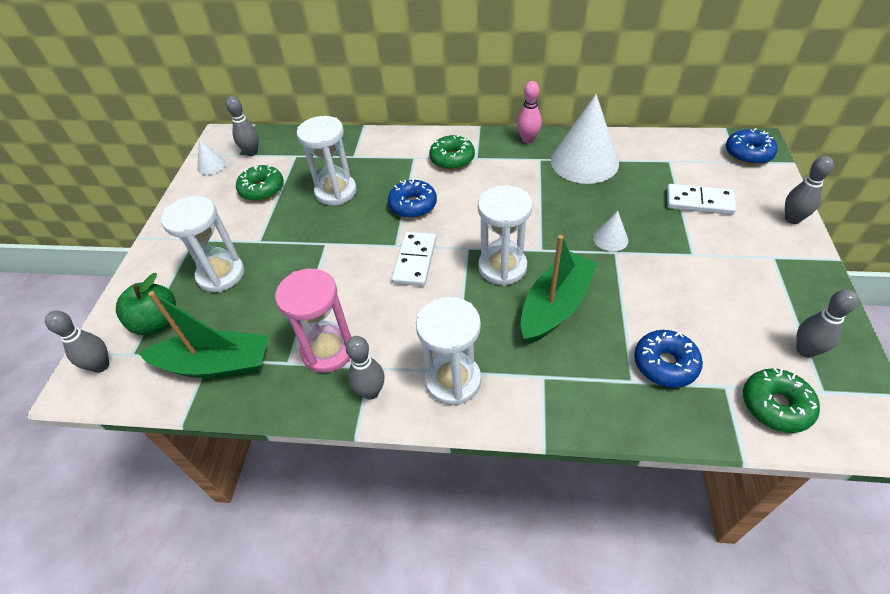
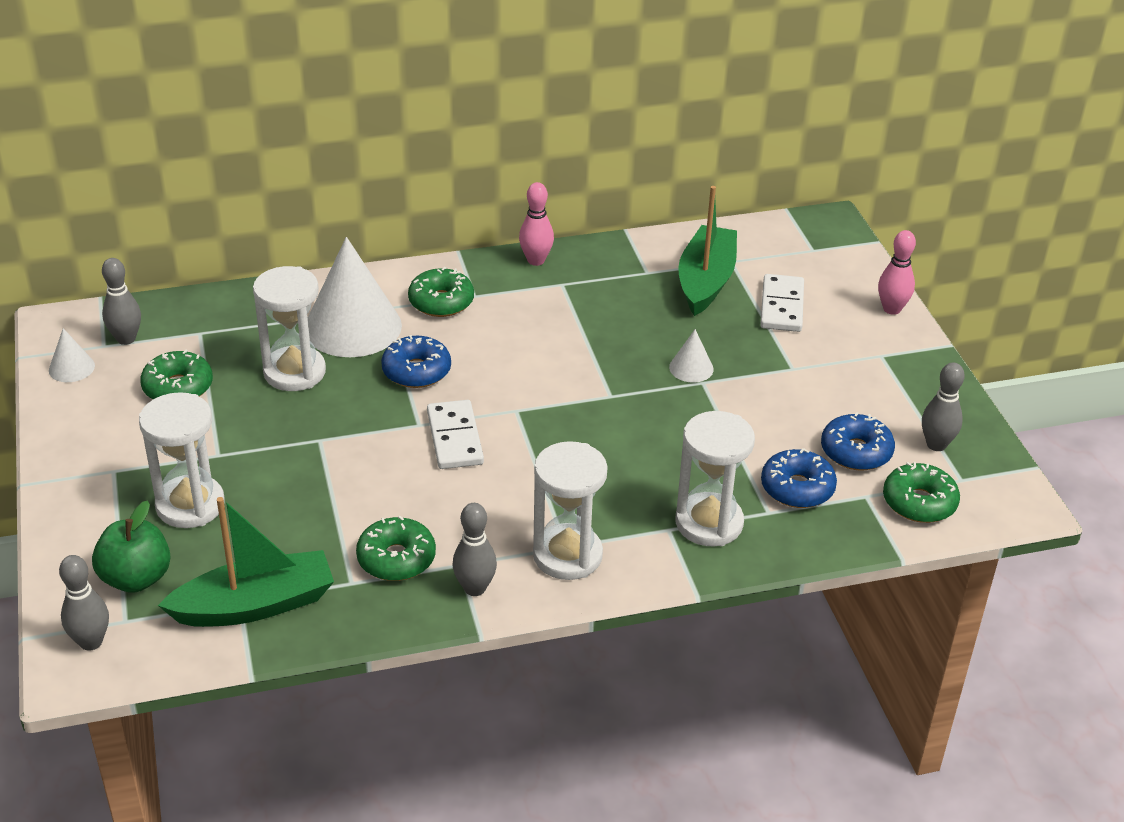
camera: 25 degrees left, 10 degrees down
(328, 350) = (396, 559): pink hourglass -> green donut
(502, 267) = (572, 424): white hourglass -> white hourglass (709, 523)
(555, 306) = (654, 455): green boat -> green boat (706, 281)
(584, 162) = (623, 279): white cone -> white cone (353, 327)
(699, 202) = (781, 306): white domino -> white domino turned 75 degrees counterclockwise
(748, 153) = (822, 238): blue donut -> blue donut (856, 452)
(792, 219) = (891, 309): grey bowling pin -> pink bowling pin

